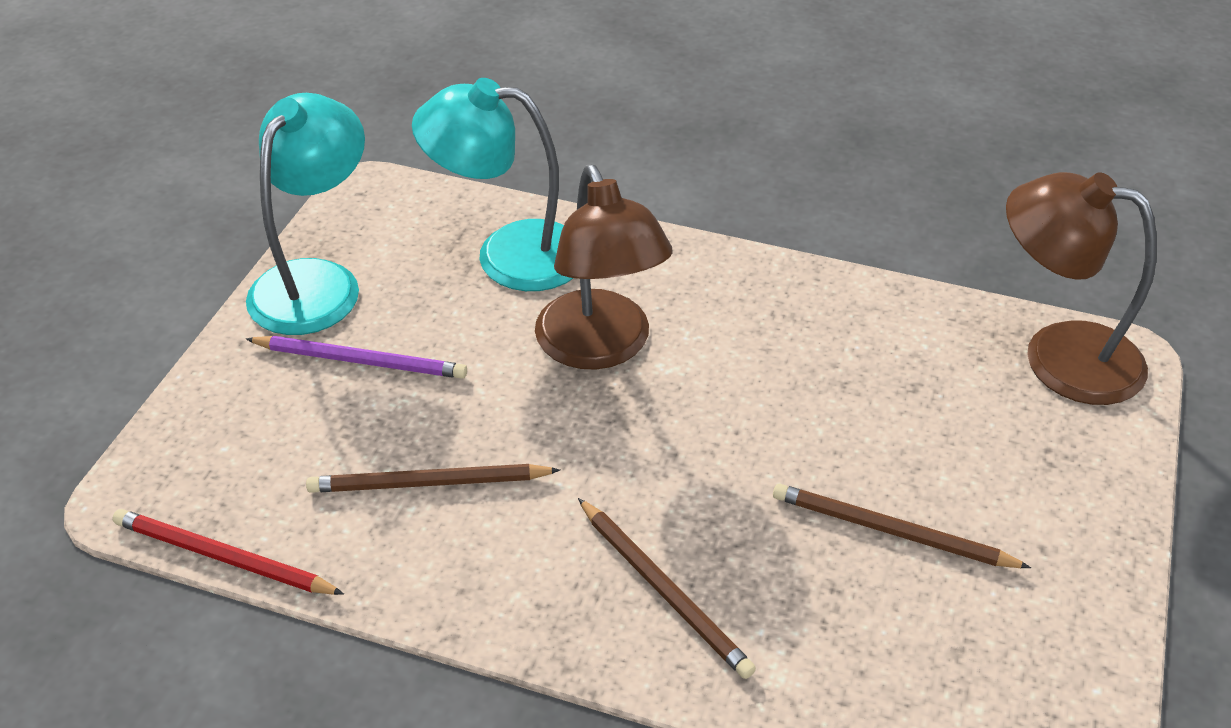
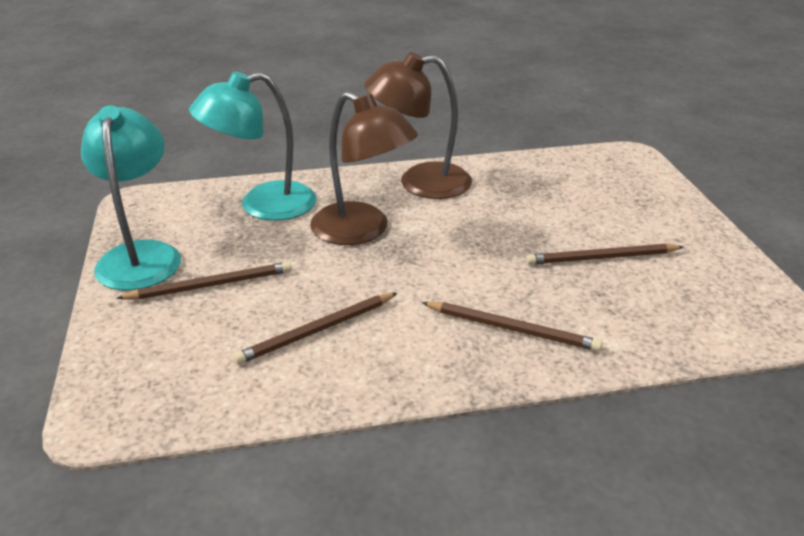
camera: 30 degrees left, 10 degrees down
(223, 557) = (204, 425): red pencil -> none
(361, 361) = (211, 285): purple pencil -> brown pencil
(1058, 356) = (602, 162): brown lamp -> brown lamp (420, 182)

